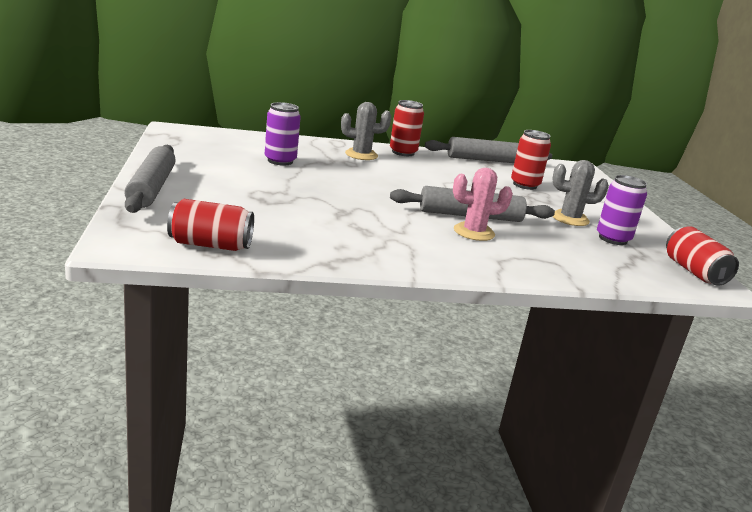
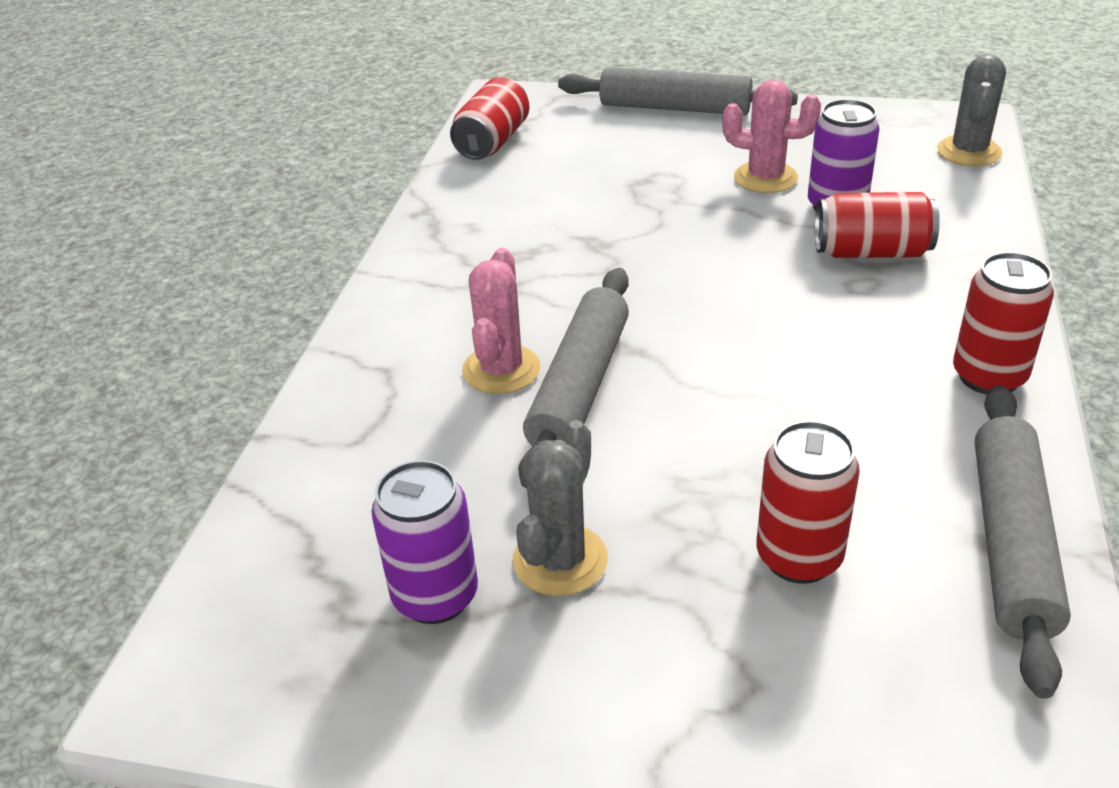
camera: 115 degrees right, 15 degrees up
(252, 172) = (765, 178): none -> pink cactus
(361, 155) = (929, 306): grey cactus -> grey cactus (969, 152)
(694, 272) = (235, 678): red can -> red can (871, 252)

